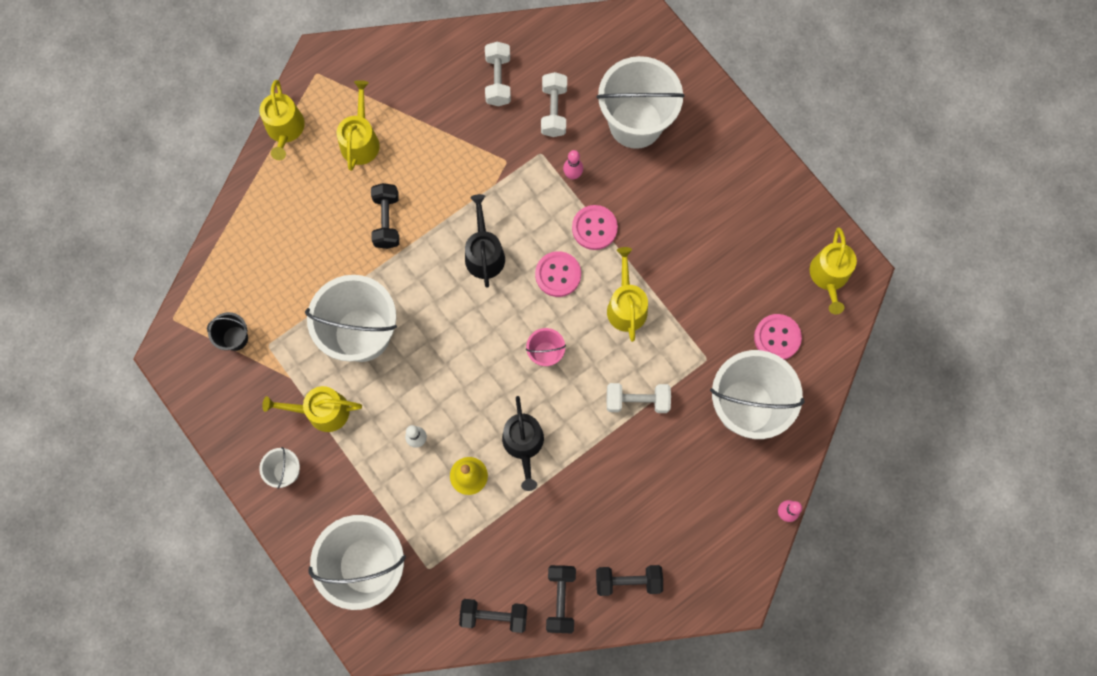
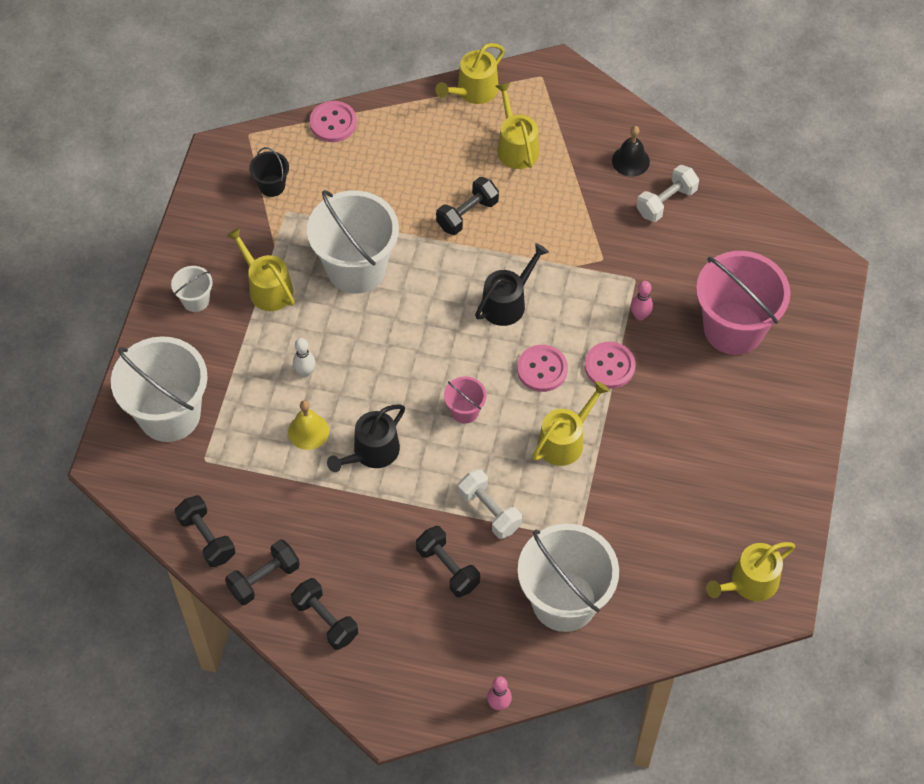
camera: 50 degrees right, 15 degrees down
(360, 140) = (516, 147): yellow watering can -> yellow watering can turned 75 degrees counterclockwise
(443, 74) = (630, 161): none -> black bell
(554, 110) = (681, 261): white dumbbell -> none
(635, 123) = (733, 328): white bucket -> pink bucket
(657, 464) = (447, 568): none -> black dumbbell
(777, 337) = (651, 581): pink button -> pink button (333, 123)

